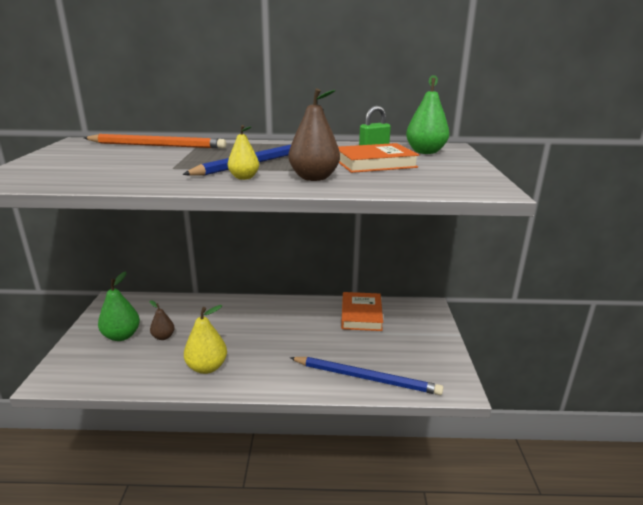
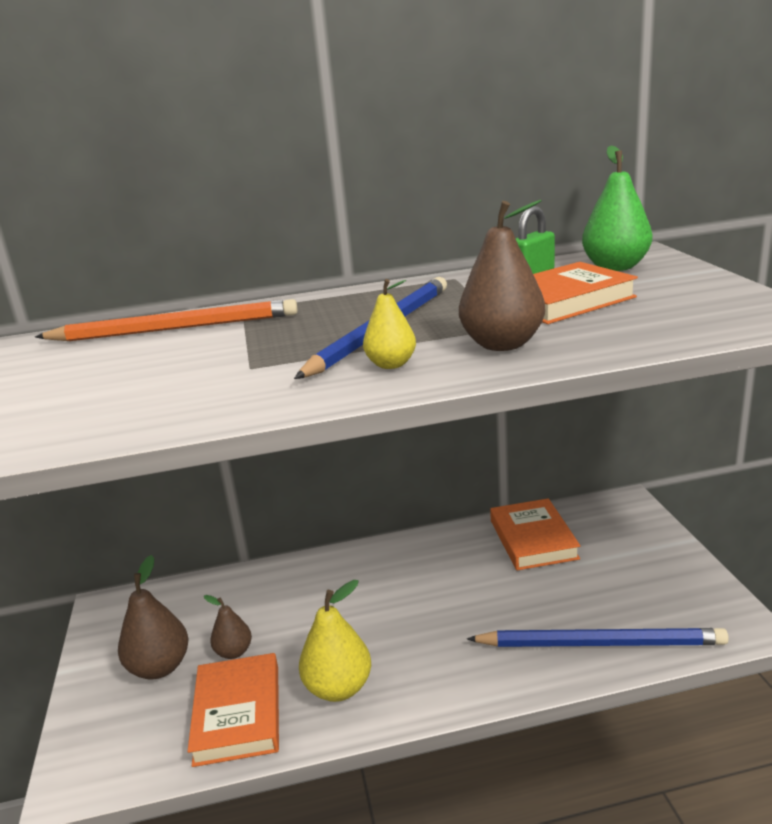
camera: 10 degrees left, 0 degrees up
(122, 336) = (160, 667): green pear -> brown pear
(148, 368) = (238, 714): none -> orange book

